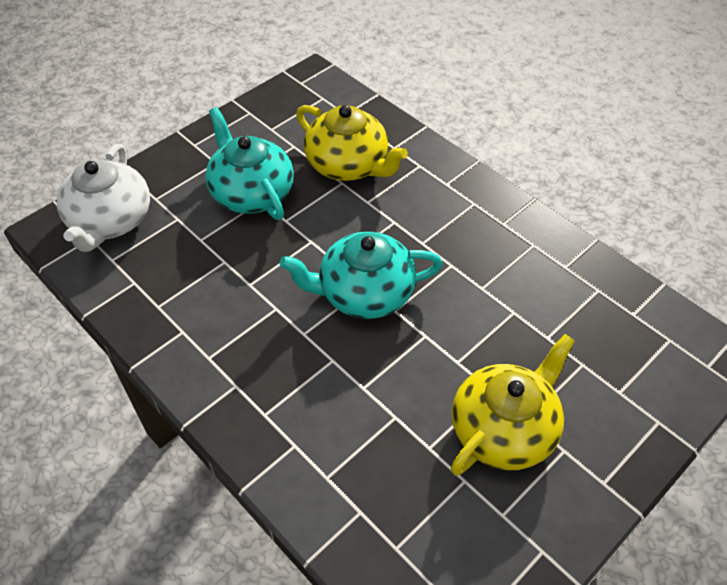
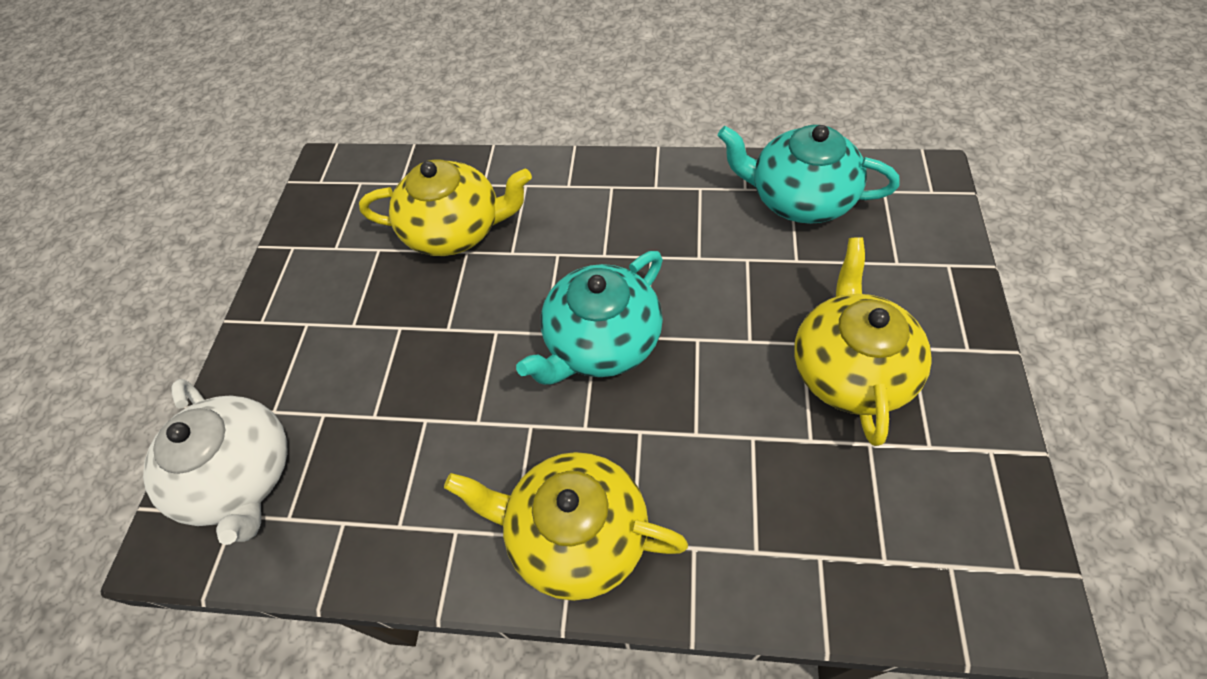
camera: 35 degrees left, 5 degrees up
(239, 384) = (575, 535): none -> yellow teapot
(251, 193) = (381, 327): turquoise teapot -> turquoise teapot (799, 198)

